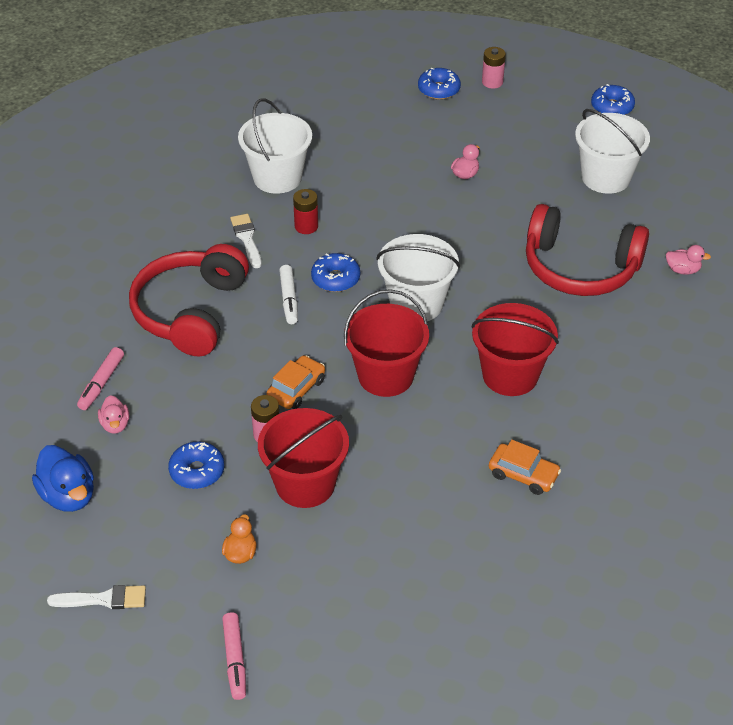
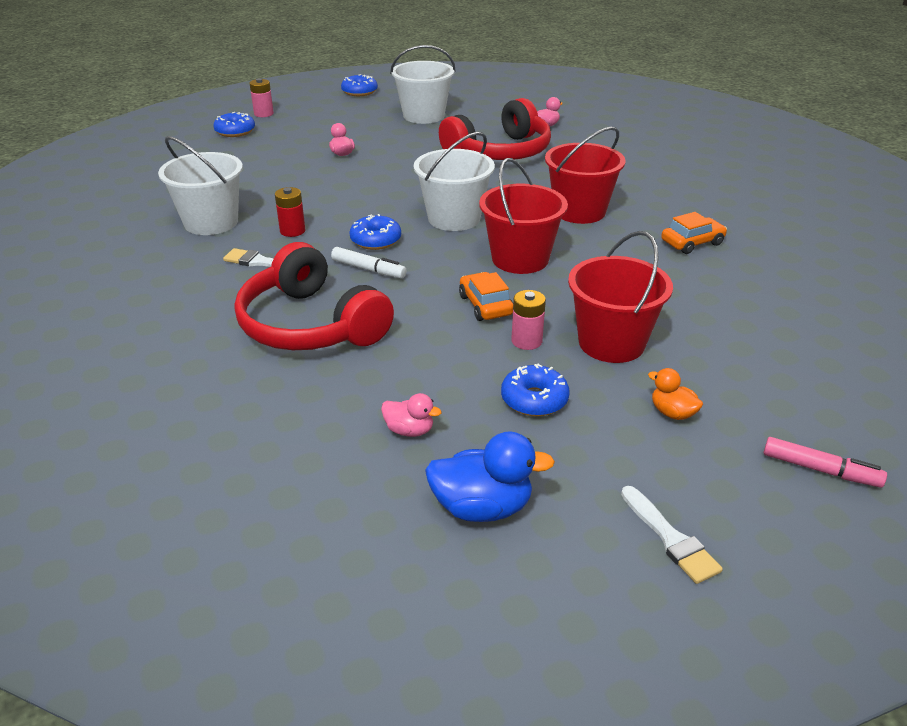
camera: 55 degrees left, 10 degrees down
(101, 383) = (336, 417): pink marker -> none
(103, 599) = (670, 538): white brush -> white brush turned 120 degrees clockwise

